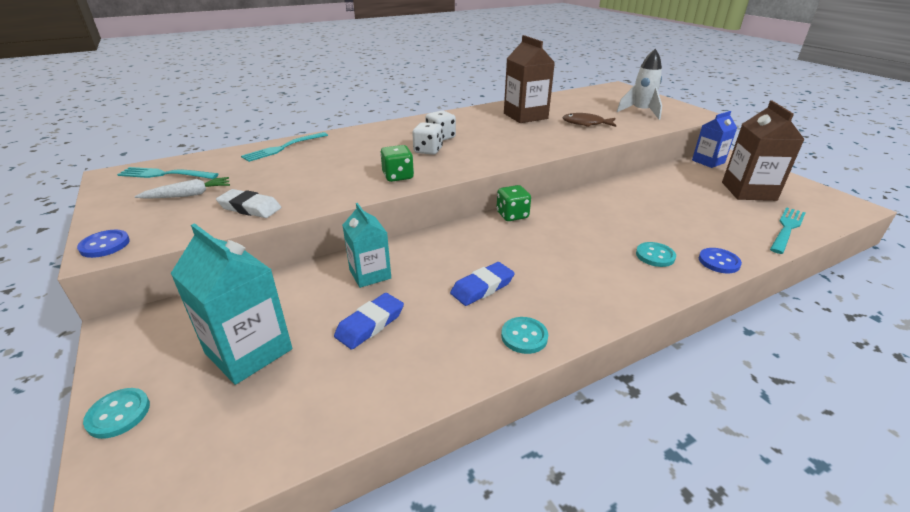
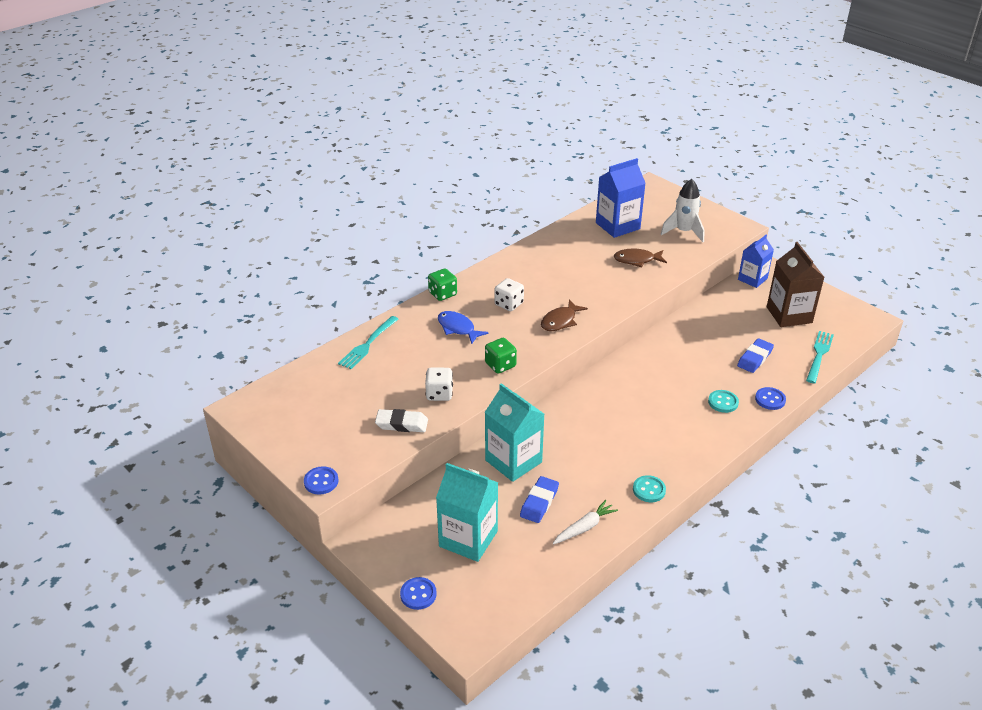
camera: 15 degrees left, 5 degrees up
(118, 414) = (418, 594): turquoise button -> blue button
(165, 174) = (288, 399): turquoise fork -> none
(188, 195) = (335, 419): white carrot -> white carrot (584, 527)
(370, 274) = (513, 461): turquoise carton -> turquoise carton, size x1.53
(378, 147) = (458, 328): none -> blue fish
(428, 150) = (507, 326): white dice -> white dice (439, 394)
(482, 287) = (604, 456): blue eraser -> blue eraser (755, 358)
(484, 153) = (560, 321): none -> brown fish
(512, 215) = (599, 379): green dice -> green dice (442, 294)
(525, 116) = (575, 256): brown carton -> none
(576, 104) = (617, 226): none -> blue carton

